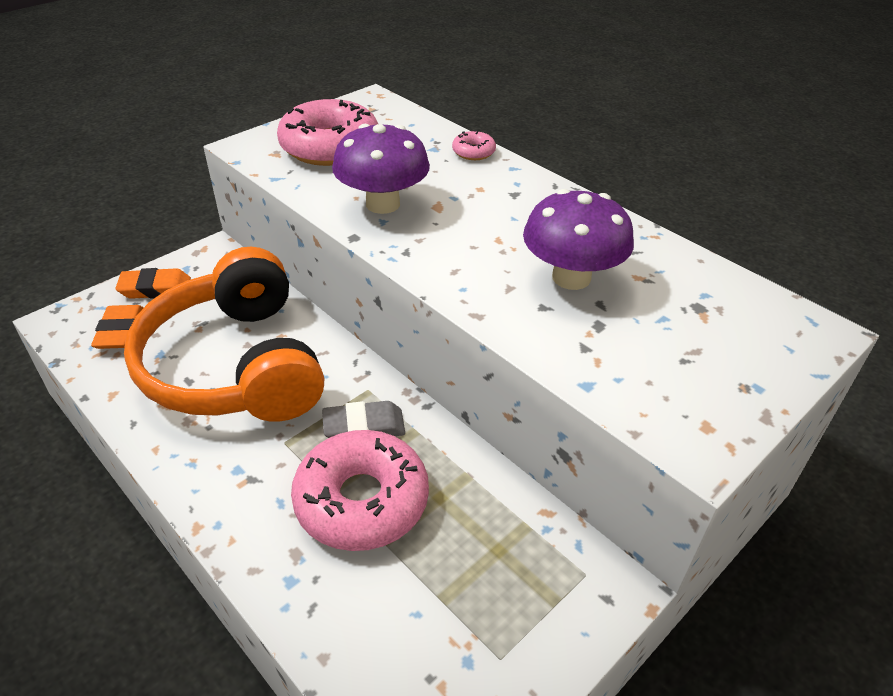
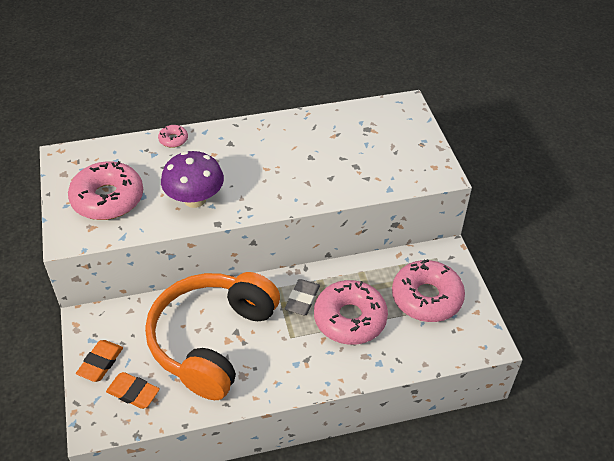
camera: 60 degrees left, 5 degrees up
(236, 365) = (212, 340): orange headphones -> orange headphones turned 105 degrees clockwise
(479, 596) = (426, 298): none -> pink donut
(571, 277) = (316, 158): purple mushroom -> none

